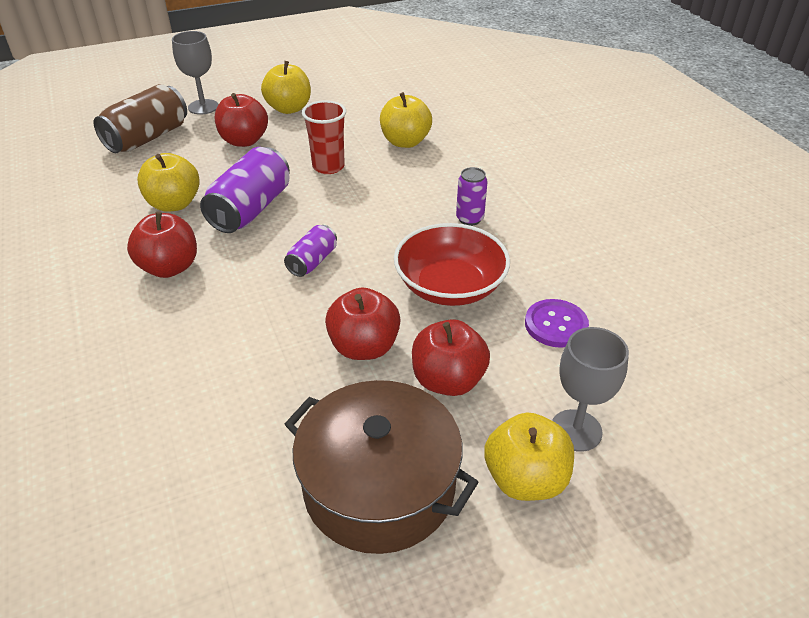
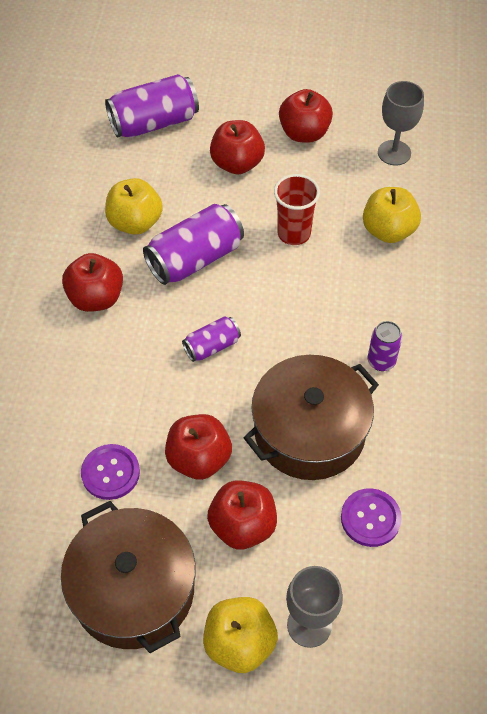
camera: 30 degrees right, 15 degrees up
(147, 138) = (154, 123): brown can -> purple can
(203, 107) = (225, 97): grey goblet -> grey goblet (394, 153)
(280, 396) = (110, 473): none -> purple button
(289, 108) = (304, 133): yellow apple -> red apple
(450, 286) = (309, 431): red bowl -> brown pot

